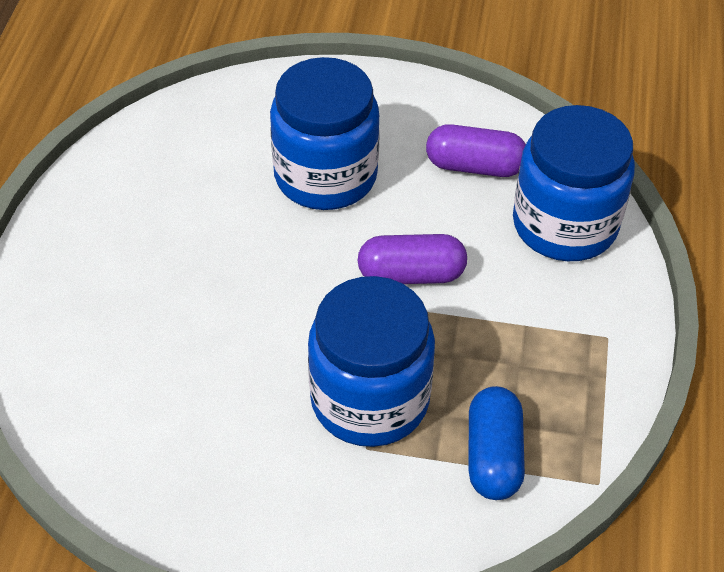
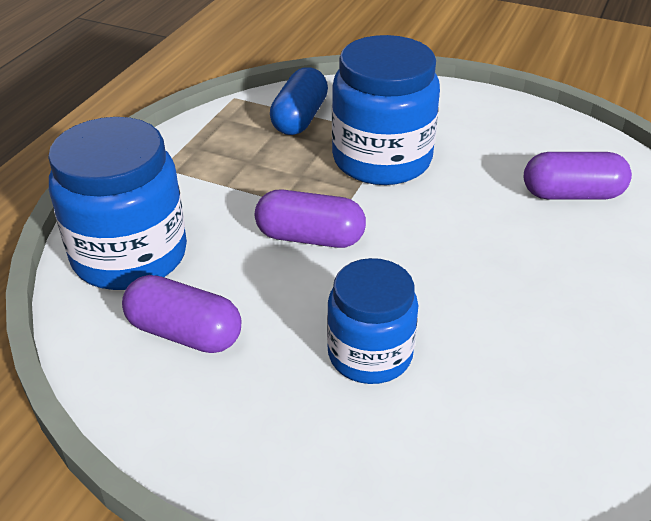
camera: 165 degrees left, 10 degrees down
(149, 385) = (572, 194): none -> purple capsule
(325, 176) = (370, 354): blue jar -> blue jar, size x0.65

